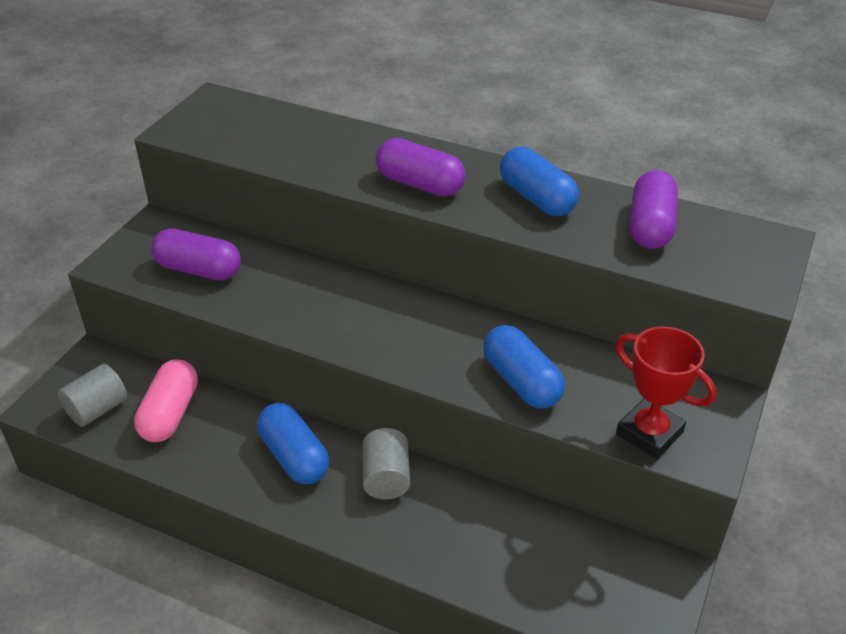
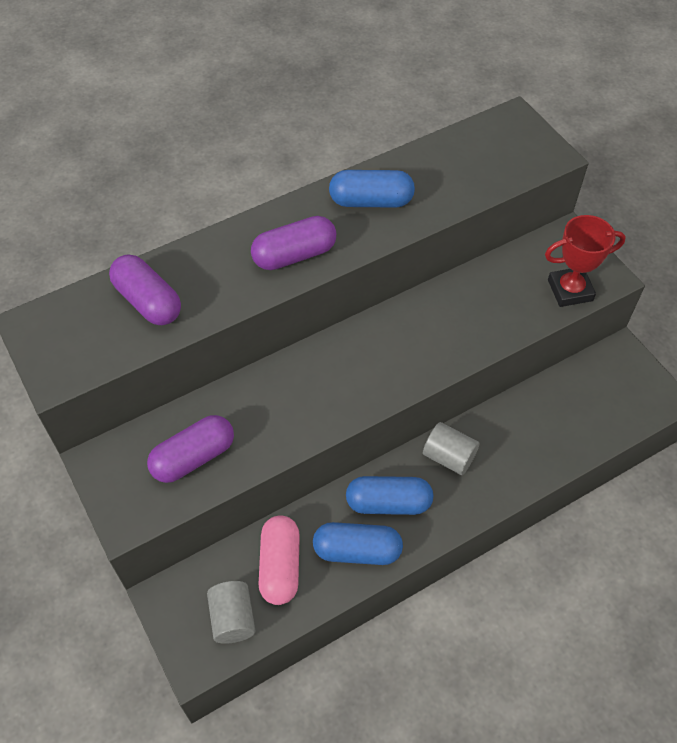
camera: 55 degrees left, 15 degrees up
(170, 414) = (280, 566): pink capsule -> pink capsule turned 45 degrees clockwise
(521, 382) = (479, 325): blue capsule -> blue capsule (357, 550)
(650, 226) = (452, 164): purple capsule -> purple capsule (148, 301)

